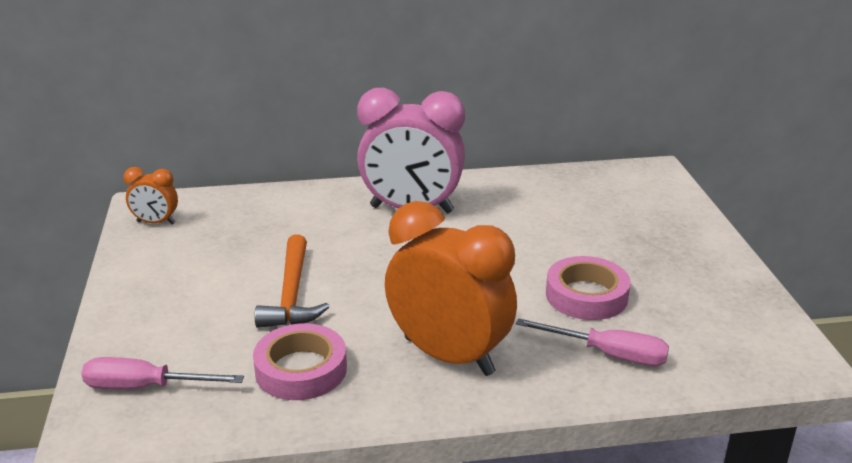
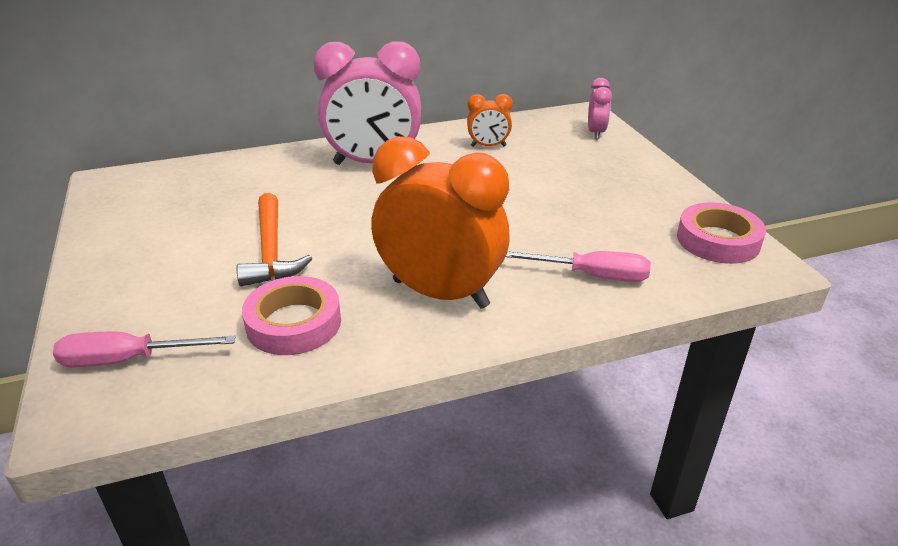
camera: 10 degrees left, 5 degrees up
(156, 222) = (119, 196): orange clock -> orange clock (488, 146)
(586, 295) = (556, 224): pink tape -> pink tape (718, 240)
(660, 194) = (595, 133): none -> pink clock

